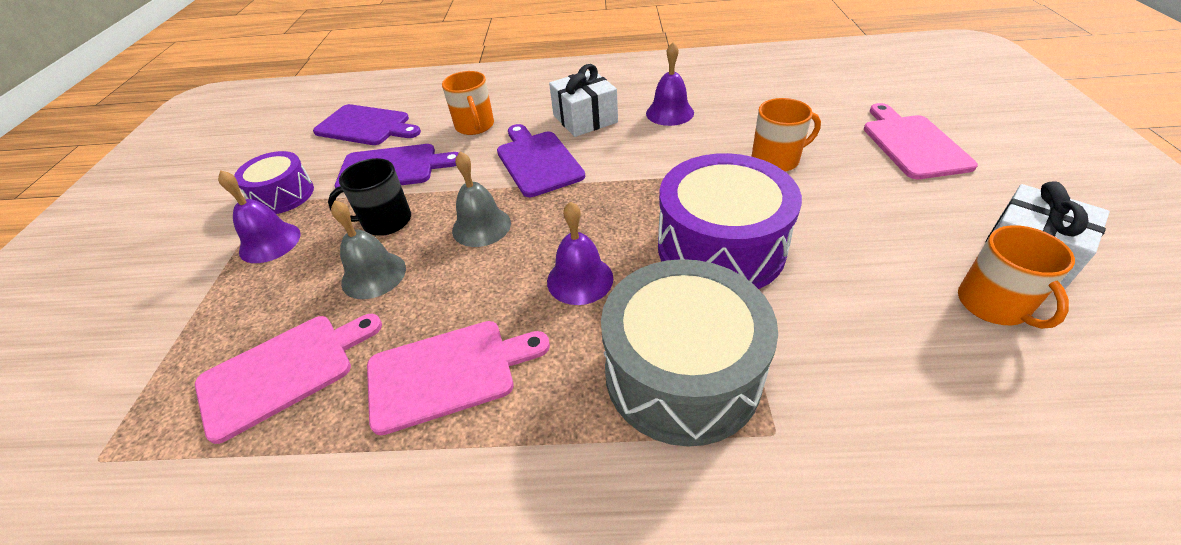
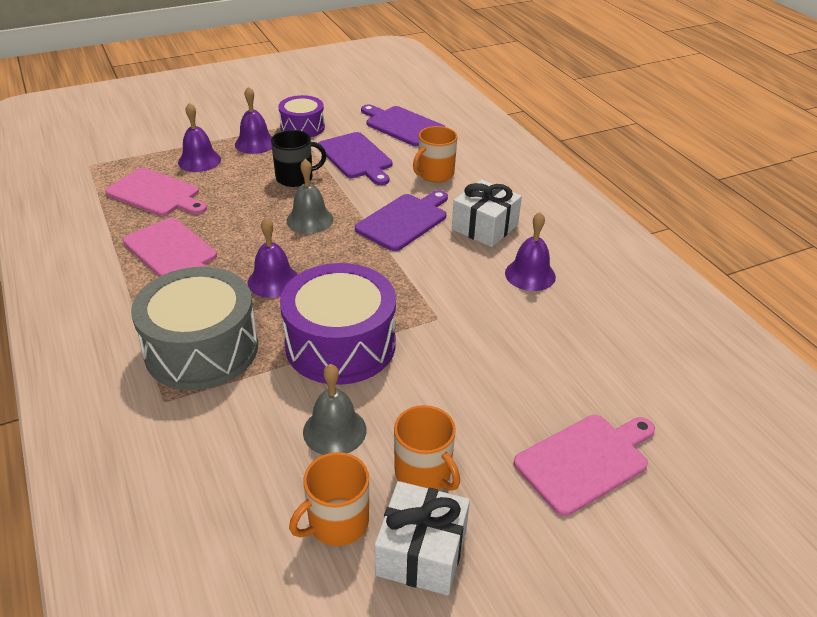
camera: 60 degrees right, 5 degrees down
(248, 306) = (199, 161): none -> purple bell
(366, 126) = (402, 125): purple cutting board -> purple cutting board turned 135 degrees clockwise
(373, 275) = (242, 193): grey bell -> grey bell (334, 430)
(385, 221) = (295, 178): black mug -> black mug turned 120 degrees clockwise
(776, 160) = (489, 359): orange mug -> orange mug (424, 473)

